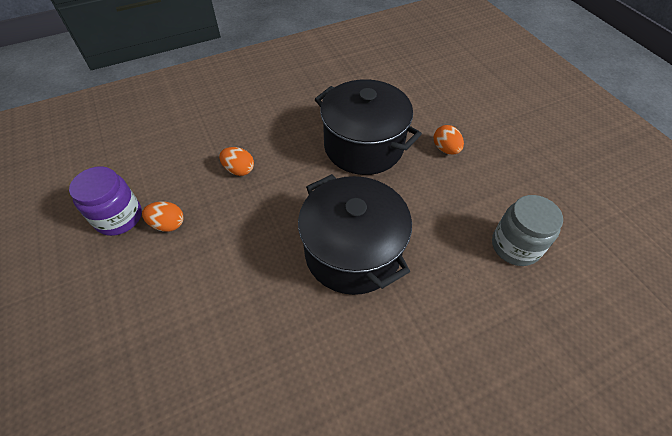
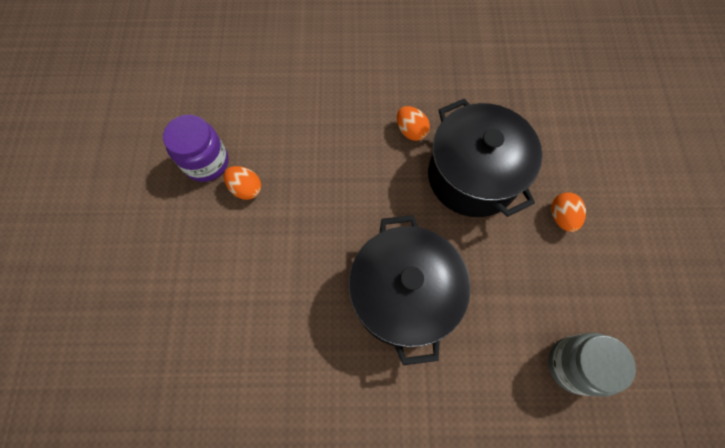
camera: 25 degrees right, 15 degrees up
(239, 170) = (333, 153): orange egg -> orange egg (411, 131)

